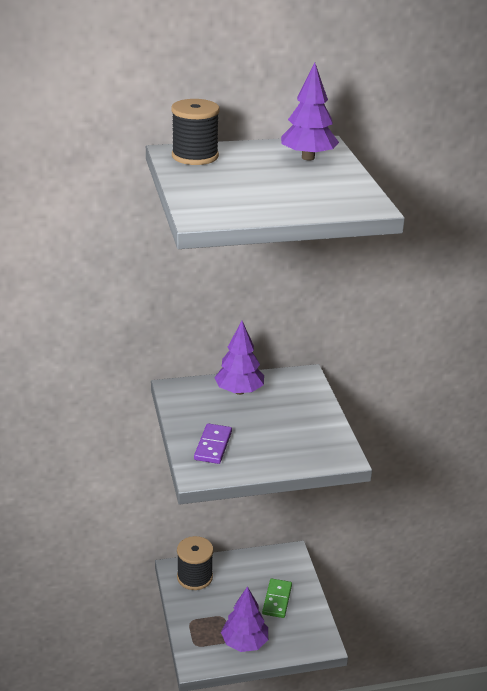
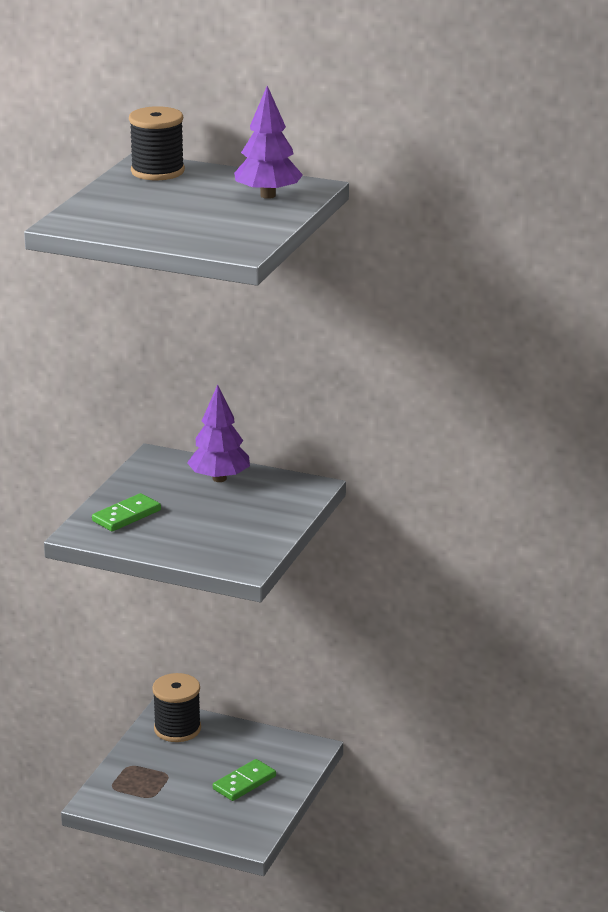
camera: 35 degrees right, 5 degrees down
(213, 446) = (126, 516): purple domino -> green domino
(244, 642) = (165, 805): purple tree -> none

